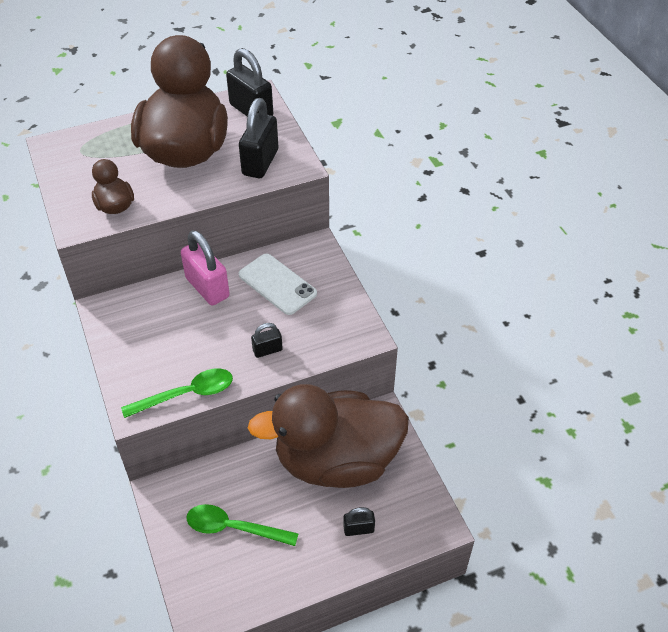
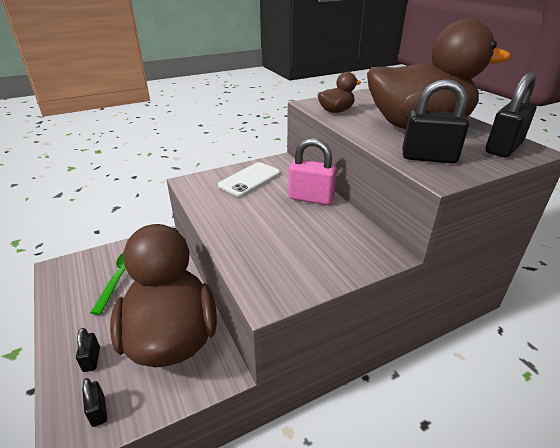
camera: 85 degrees right, 15 degrees down
(187, 394) = (200, 200): green spoon -> none
(207, 287) = (311, 198): pink padlock -> pink padlock turned 60 degrees clockwise
(267, 350) = (244, 234): black padlock -> black padlock (98, 411)
(277, 284) = (325, 233): white phone -> white phone (250, 179)

